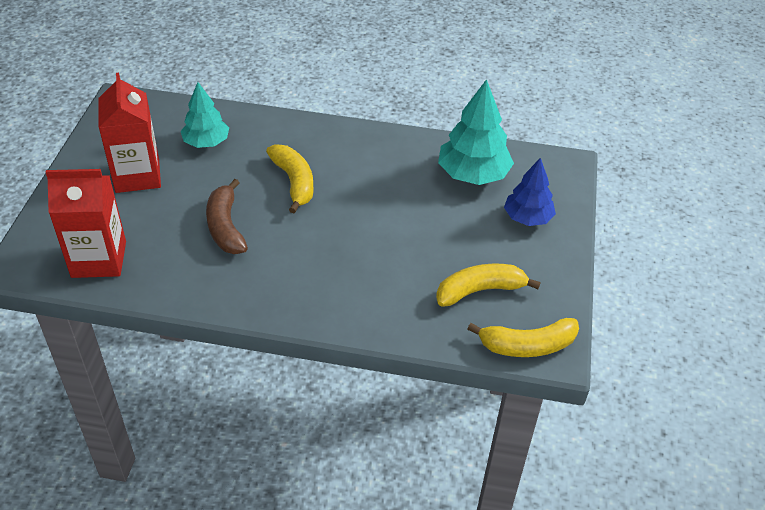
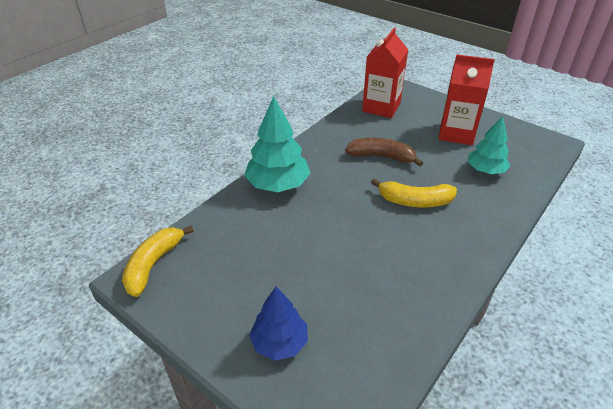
camera: 120 degrees right, 5 degrees down
(473, 174) = (367, 328): turquoise tree -> turquoise tree (278, 185)
(479, 291) = (225, 262): yellow banana -> none

